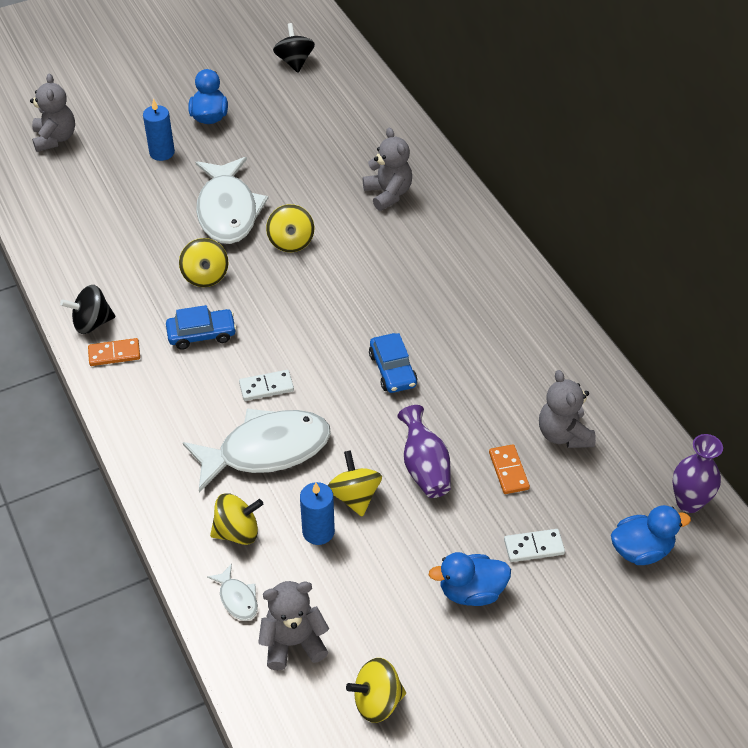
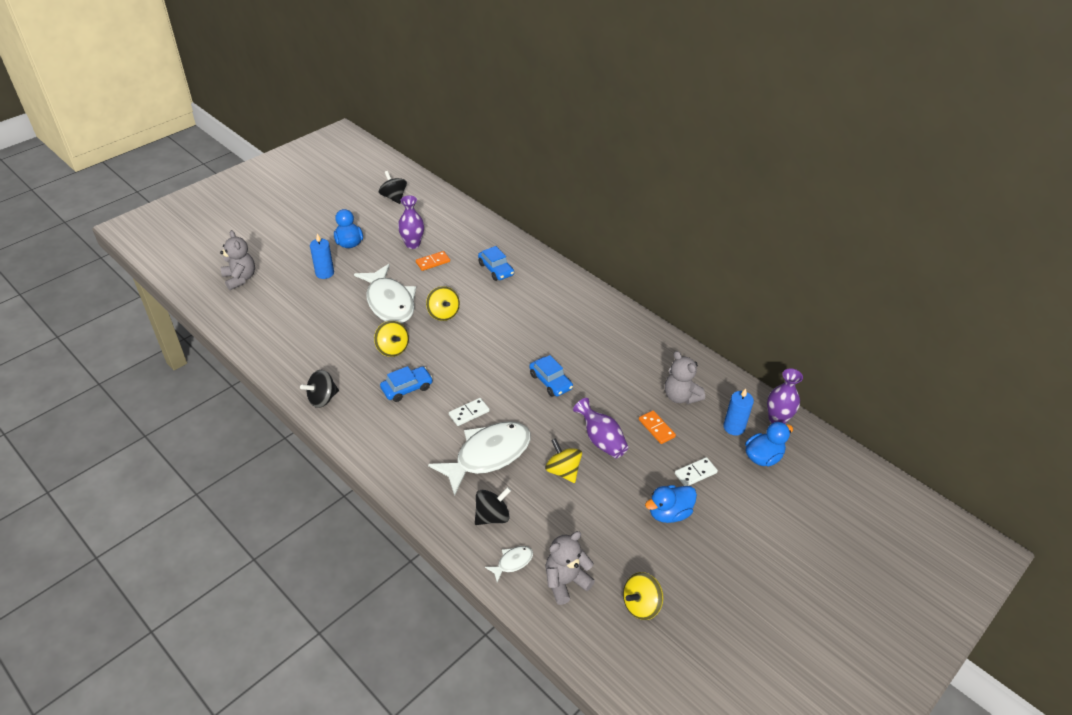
camera: 20 degrees left, 5 degrees down
(114, 354) = (348, 416): orange domino -> orange domino (433, 262)
(237, 532) = (492, 516): yellow spinning top -> black spinning top
(237, 598) = (512, 562): white fish -> white fish turned 75 degrees counterclockwise
(291, 135) = (412, 244): none -> purple vase
(318, 531) = (549, 501): blue candle -> blue candle (734, 427)
(388, 194) = (496, 269): grey teddy bear -> blue car

